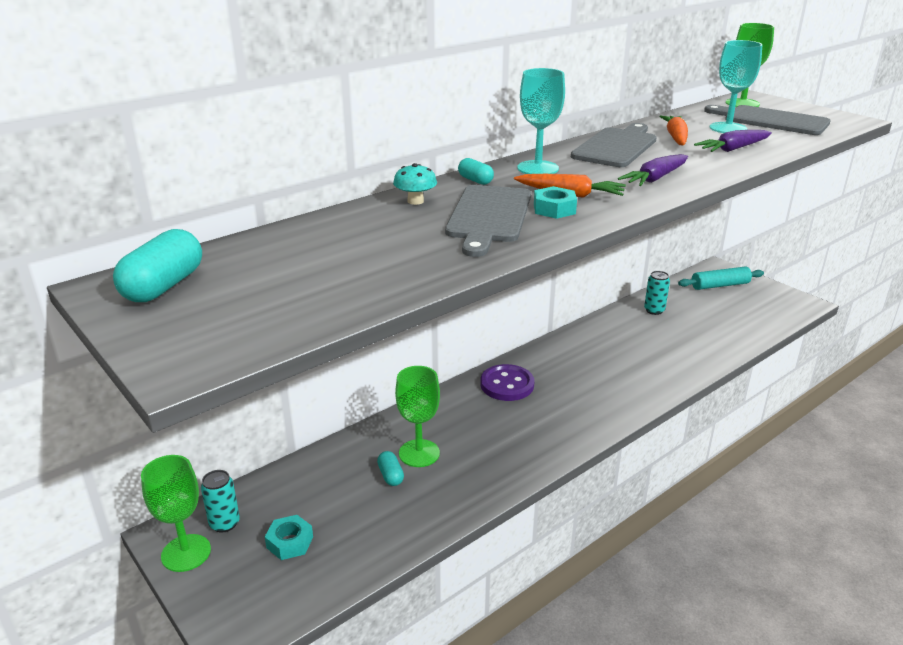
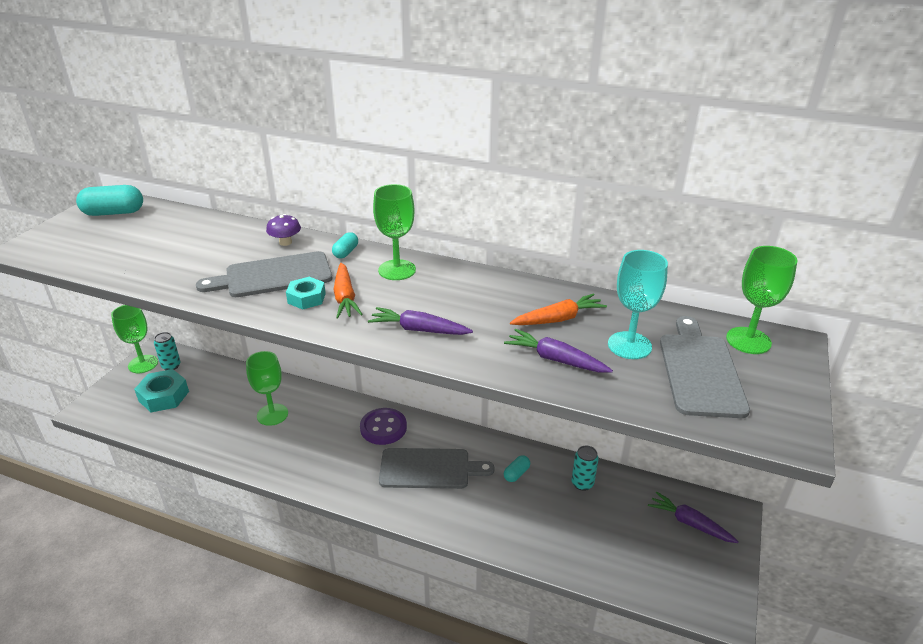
camera: 60 degrees right, 5 degrees up
(290, 542) = (164, 396): turquoise nut -> turquoise nut, size x1.62
(390, 475) = (242, 411): turquoise capsule -> turquoise capsule (516, 474)
(415, 201) = (285, 242): turquoise mushroom -> purple mushroom
(538, 168) = (397, 270): turquoise goblet -> green goblet
(616, 147) = (492, 293): grey cutting board -> grey cutting board (429, 469)
(719, 285) = (689, 523): turquoise rolling pin -> purple carrot

